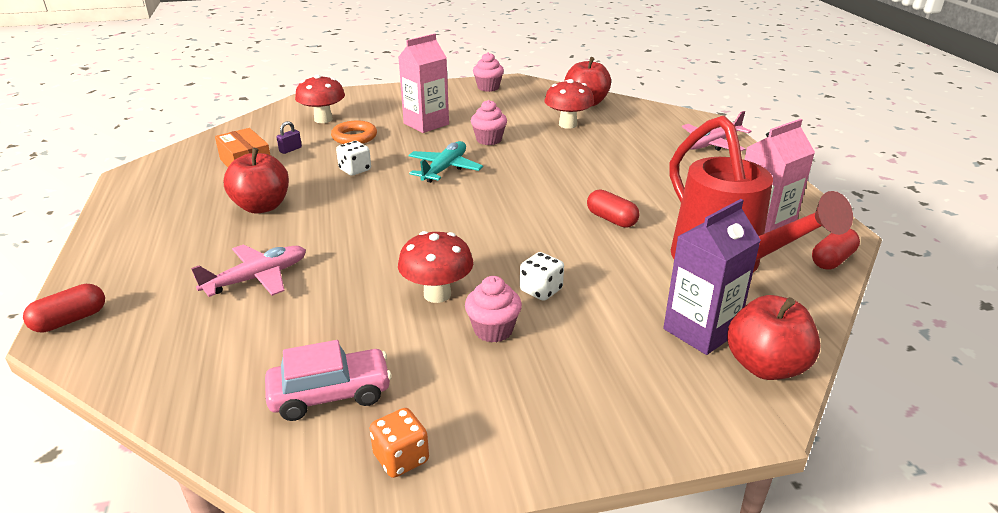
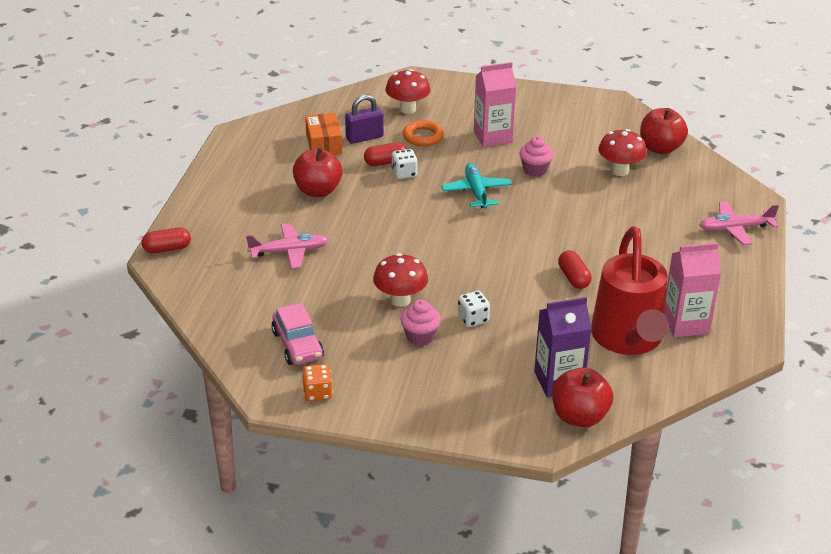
camera: 25 degrees right, 5 degrees up
(290, 150) = (364, 138): purple padlock -> purple padlock, size x1.86
(330, 394) = (297, 345): pink car -> pink car turned 60 degrees clockwise
(445, 169) = (476, 192): turquoise plane -> turquoise plane turned 60 degrees counterclockwise
(488, 87) = (580, 105): pink cupcake -> none
(832, 260) = (716, 363): red capsule -> red capsule (385, 162)

